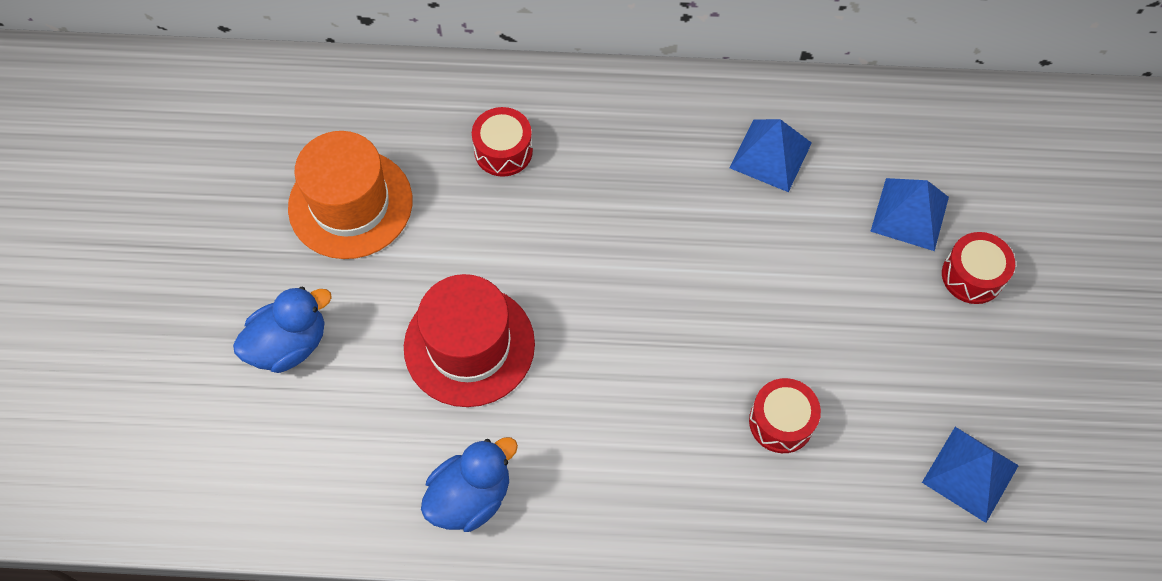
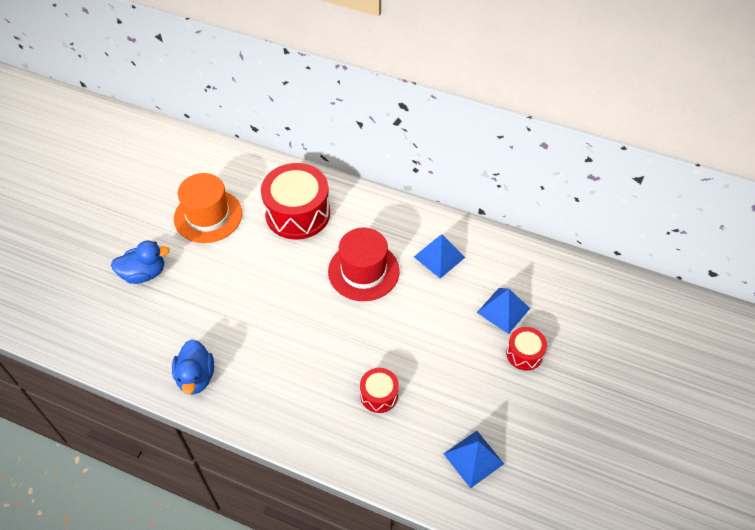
camera: 20 degrees right, 10 degrees down
(469, 345) = (233, 302): red hat -> red hat (363, 271)
(470, 497) = (196, 377): blue duck -> blue duck turned 105 degrees clockwise
(503, 151) = (297, 213): red drum -> red drum, size x1.99

